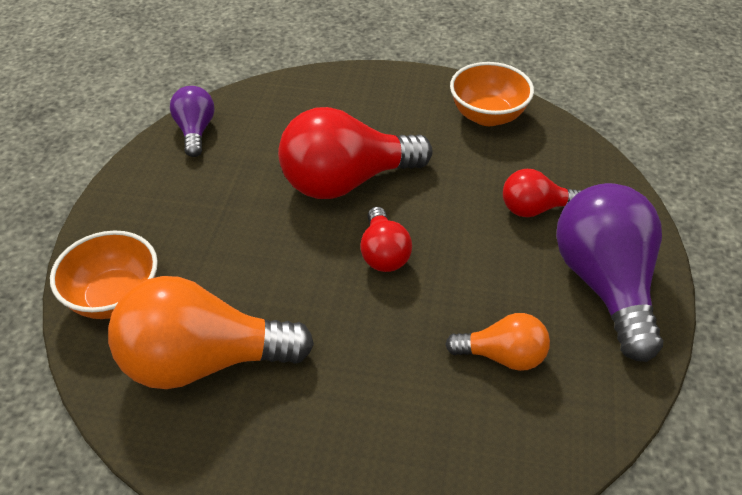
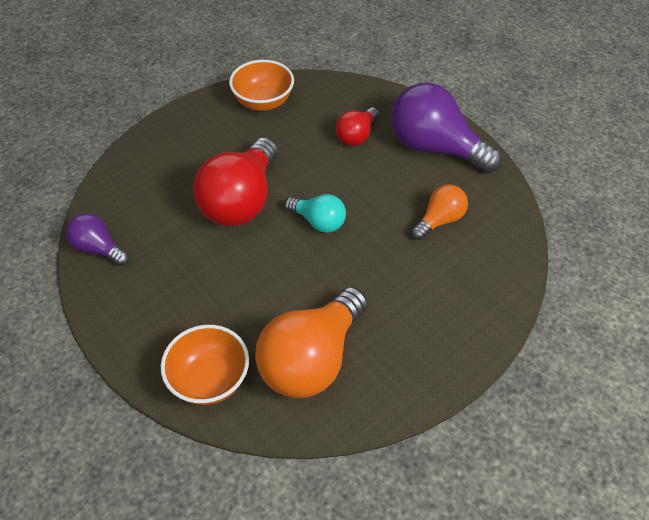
camera: 50 degrees left, 5 degrees up
(383, 253) = (318, 222): red light bulb -> turquoise light bulb

